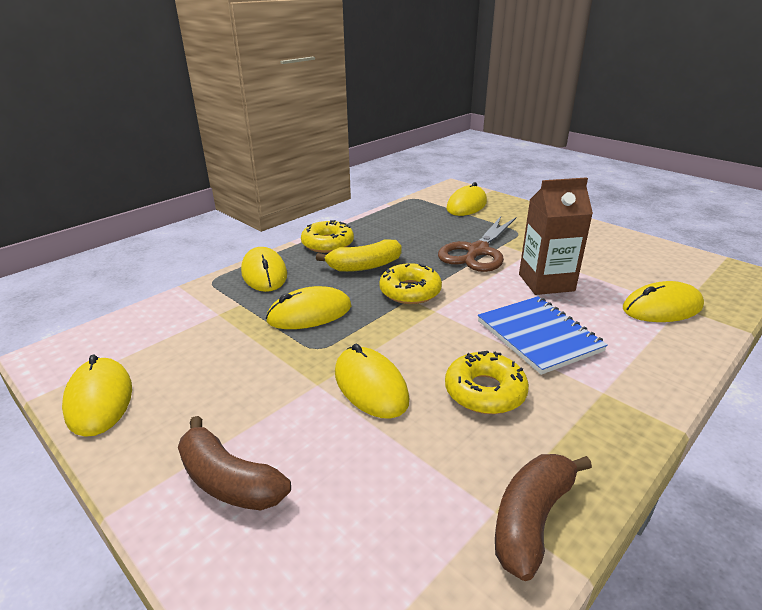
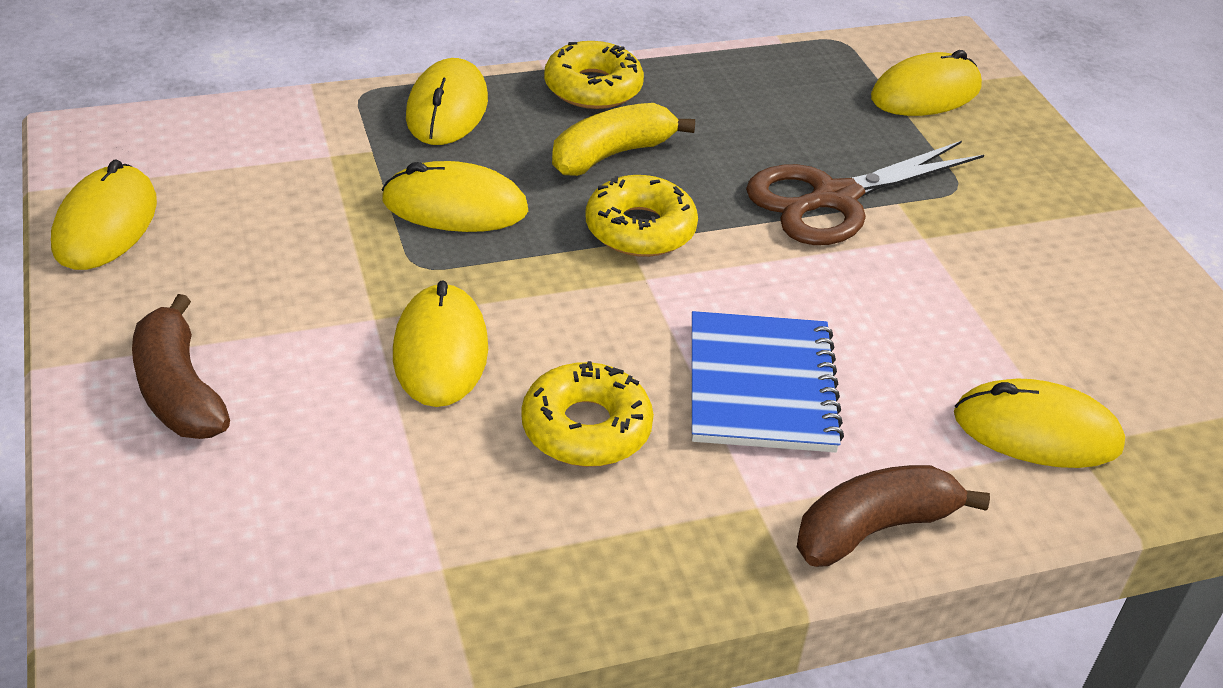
camera: 25 degrees right, 10 degrees up
(364, 266) = (612, 154): yellow banana -> yellow banana turned 135 degrees clockwise
(531, 519) = (475, 597): brown banana -> brown banana (874, 529)
(546, 282) = (886, 304): brown carton -> none

